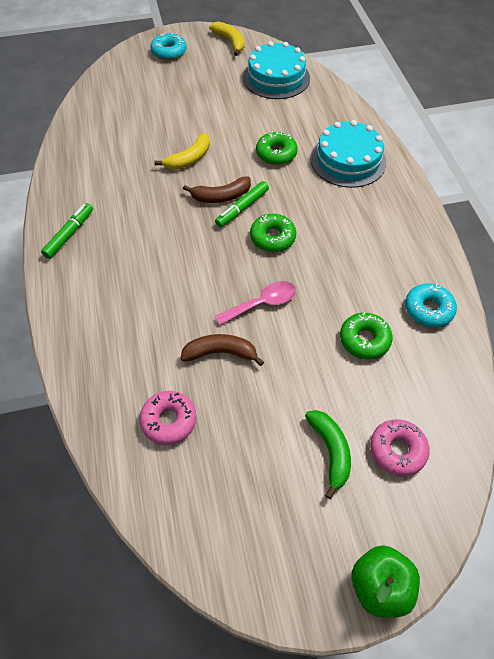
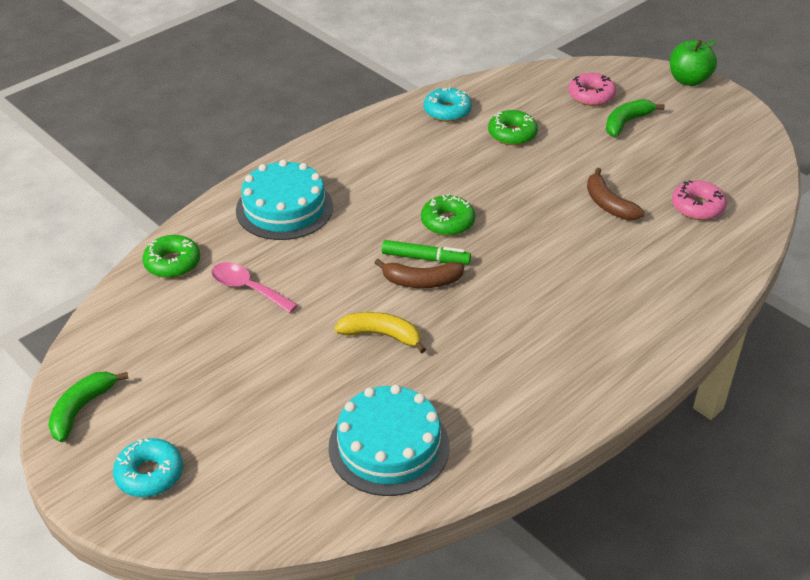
camera: 120 degrees left, 15 degrees down
(69, 234) = (589, 379): green marker -> none
(221, 196) = (421, 281): brown banana -> brown banana turned 135 degrees clockwise
(230, 42) = (81, 409): yellow banana -> green banana
(262, 303) = (533, 200): pink spoon -> pink spoon (247, 288)
(276, 77) = (152, 322): turquoise cake -> turquoise cake (389, 446)
(276, 153) = (314, 265): green donut -> green donut (172, 263)

